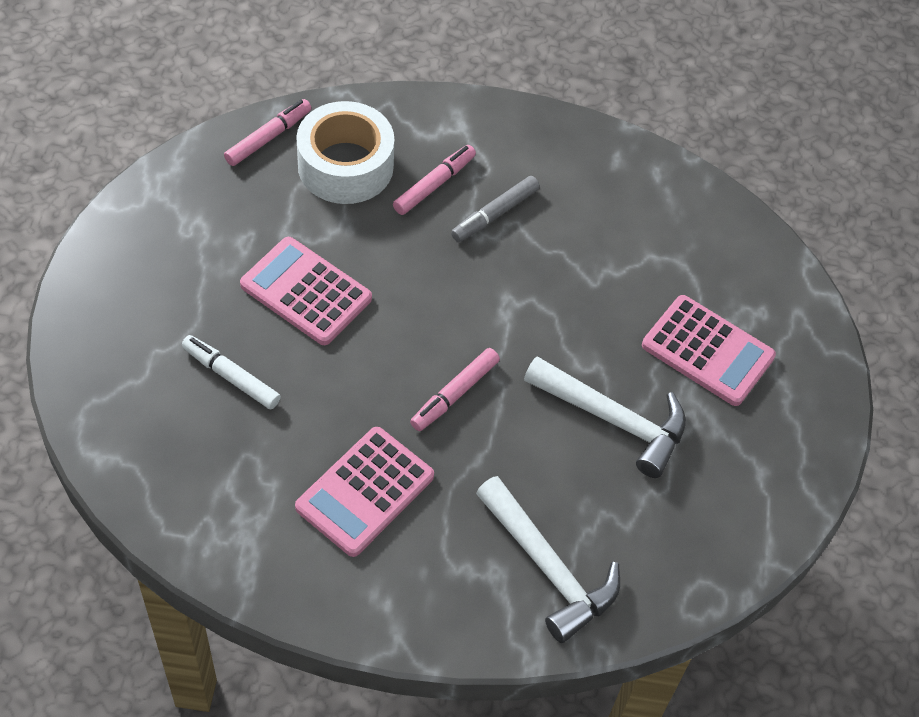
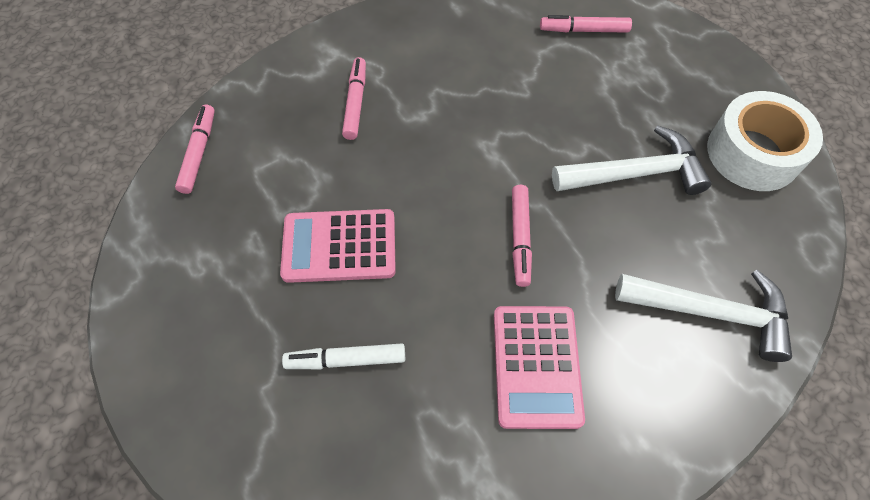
camera: 35 degrees left, 5 degrees up
(345, 166) = (278, 133): white tape -> white tape (753, 153)
(495, 214) = (417, 94): grey marker -> none
(707, 351) = (638, 86): pink calculator -> none
(716, 265) = (584, 30): none -> pink marker

